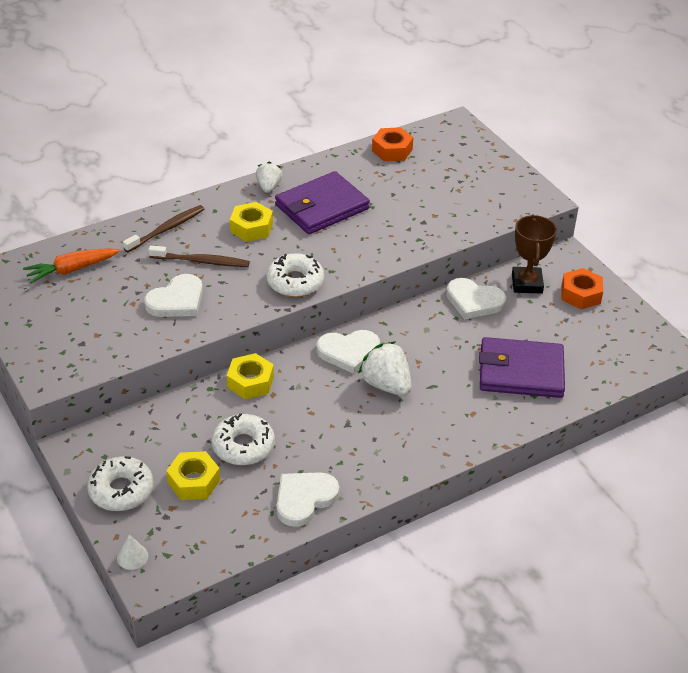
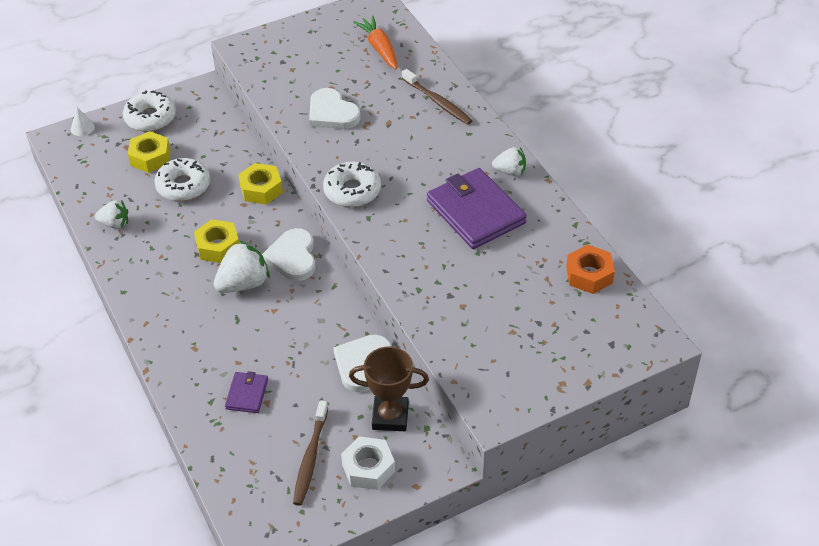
camera: 95 degrees right, 5 degrees up
(202, 261) = (387, 127): brown toothbrush -> brown toothbrush (310, 458)
(251, 228) = (439, 159): yellow nut -> yellow nut (218, 247)
(304, 499) = (115, 224): white heart -> white strawberry
(520, 371) = (247, 394): purple wallet -> purple wallet, size x0.48
(580, 294) = (368, 468): orange nut -> white nut

